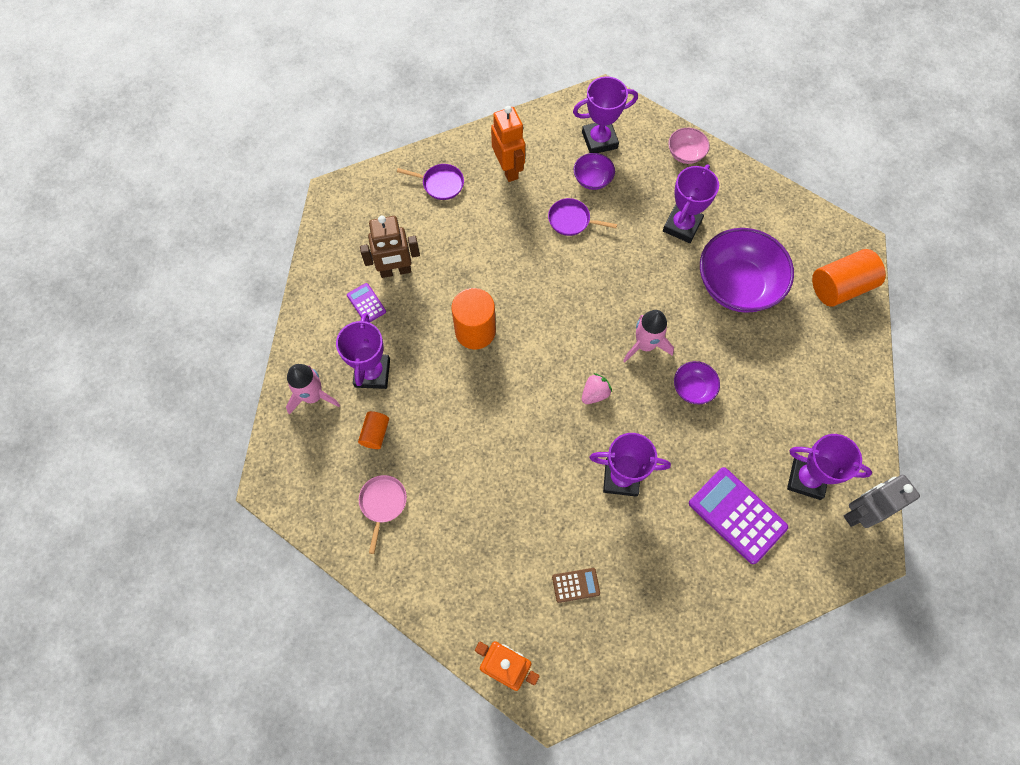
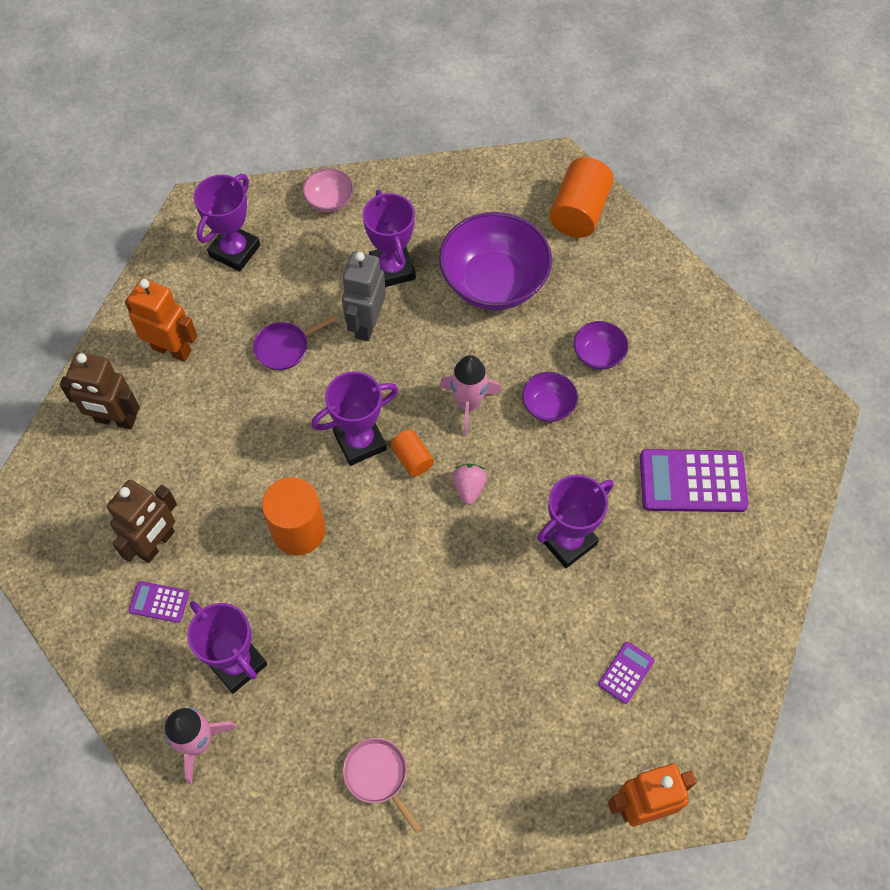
camera: 45 degrees left, 5 degrees down
(375, 433) = (301, 717): orange cylinder -> orange cylinder (412, 459)
(440, 184) = (115, 420): purple pan -> brown robot
(576, 585) = (626, 672): brown calculator -> purple calculator
(592, 179) = (266, 293): purple bowl -> purple bowl (598, 355)
(806, 479) = (714, 399): purple trophy -> purple trophy (360, 441)
(859, 512) = (780, 389): grey robot -> grey robot (366, 324)

